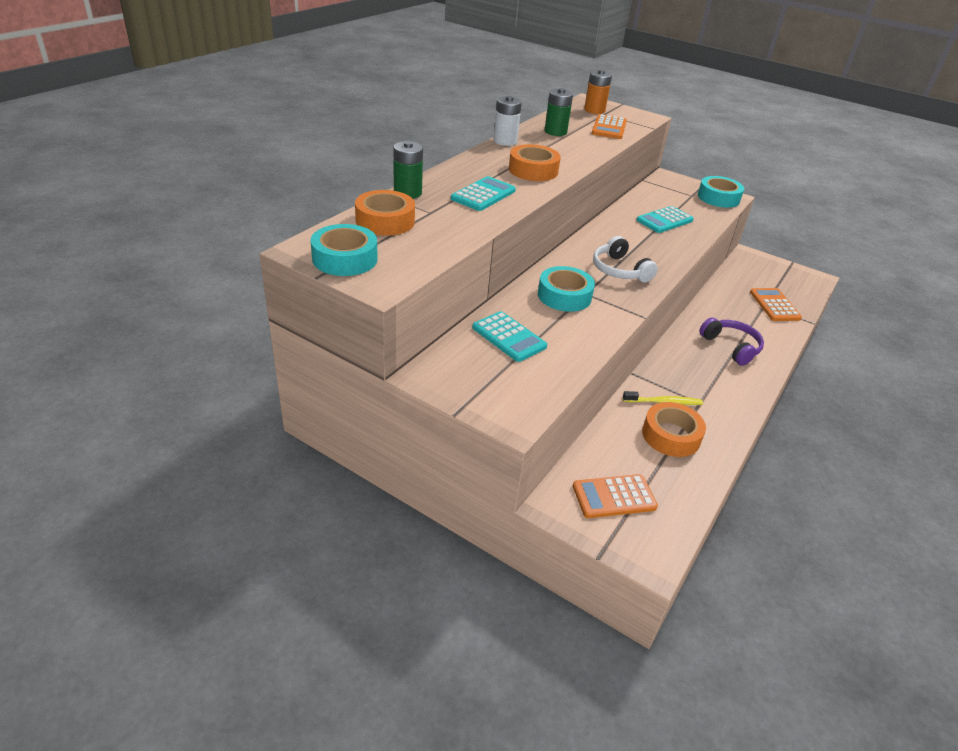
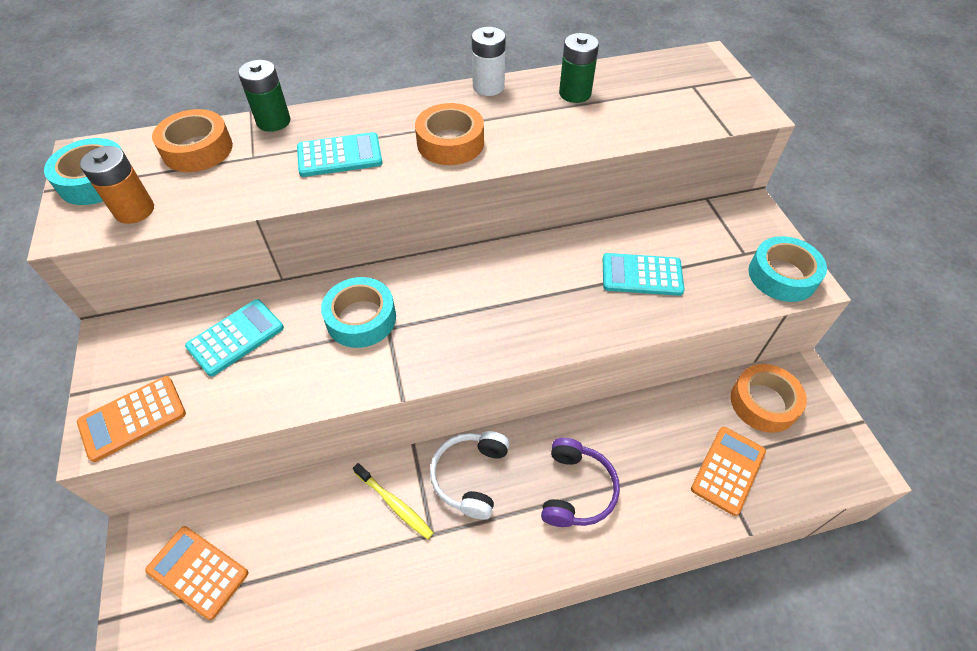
camera: 45 degrees right, 15 degrees up
(509, 337) = (236, 337): turquoise calculator -> turquoise calculator turned 135 degrees counterclockwise
(594, 110) = (688, 75): orange battery -> orange battery (134, 210)
(609, 128) = (661, 111): orange calculator -> orange calculator (133, 418)
(619, 270) = (472, 318): white headphones -> white headphones (470, 476)
(671, 435) = (344, 549): orange tape -> orange tape (763, 403)

